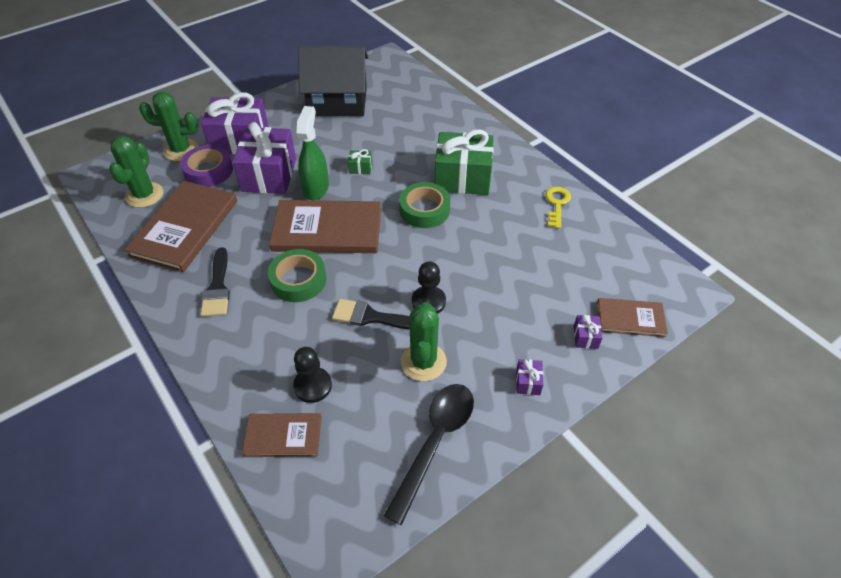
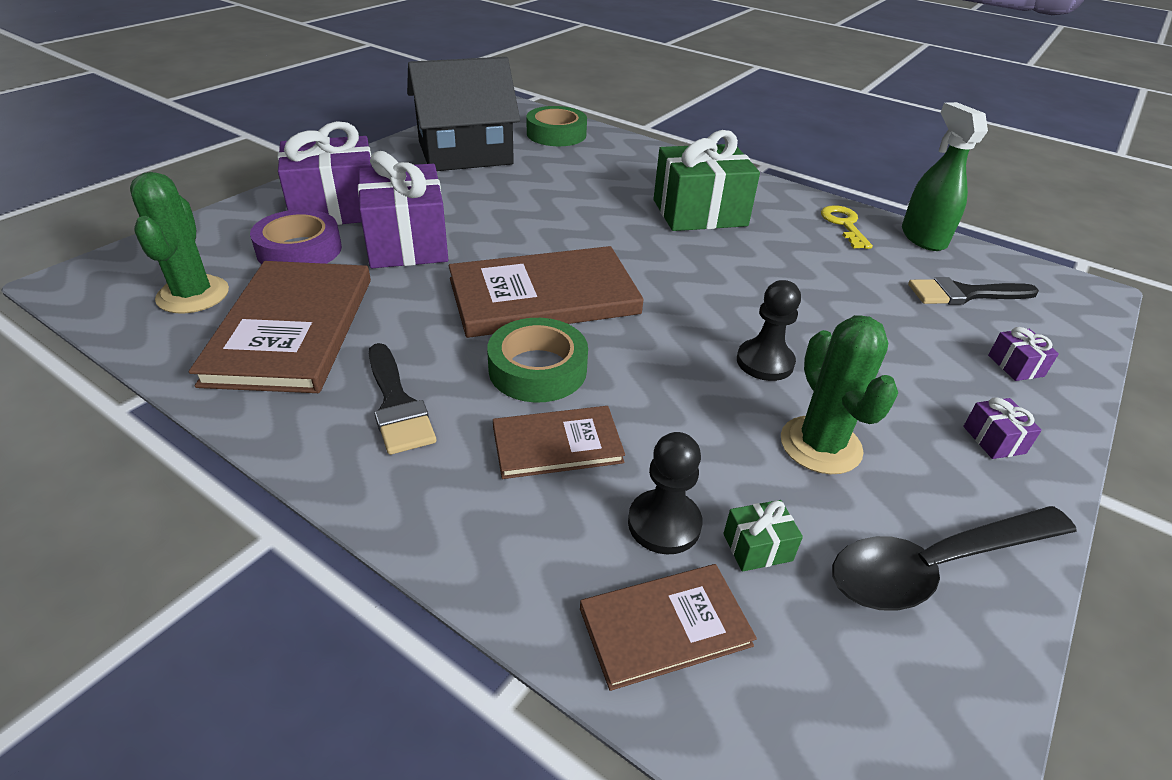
camera: 20 degrees left, 10 degrees down
(181, 150) = (237, 230): green cactus -> none
(316, 188) = (493, 249): green spray bottle -> green spray bottle (922, 237)
(360, 168) = (546, 219): green gift -> green gift (757, 547)
(371, 317) = (692, 398): black brush -> black brush (964, 294)
(424, 210) = (674, 253): green tape -> green tape (556, 134)
(435, 443) = (935, 565): black spoon -> black spoon turned 120 degrees counterclockwise
(630, 319) = (1049, 333): brown book -> brown book (557, 444)

